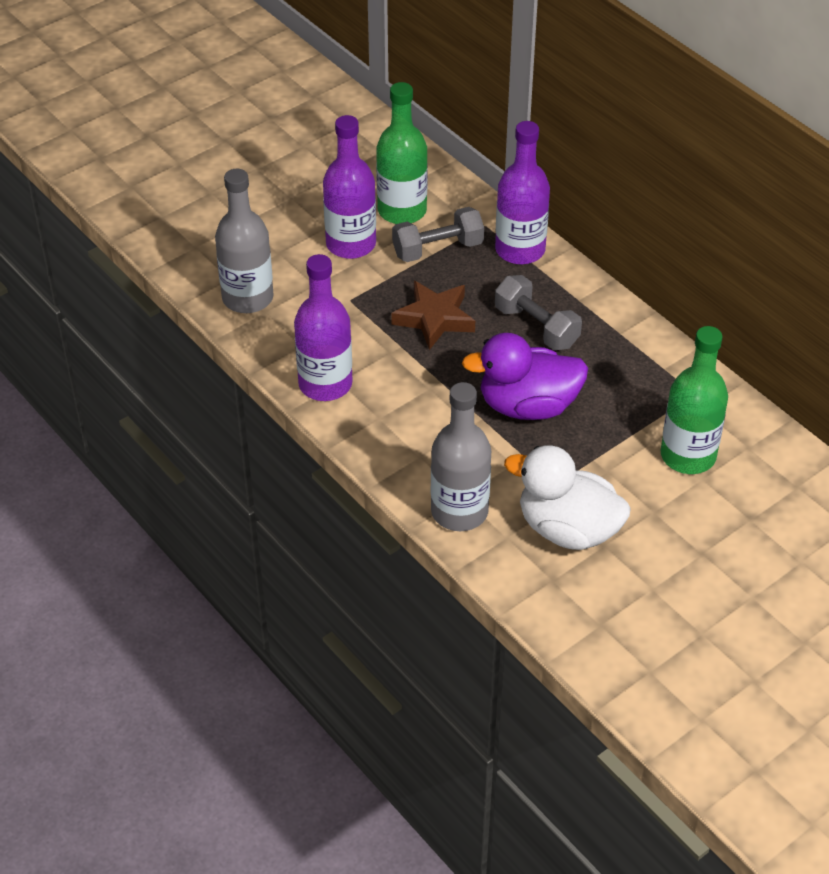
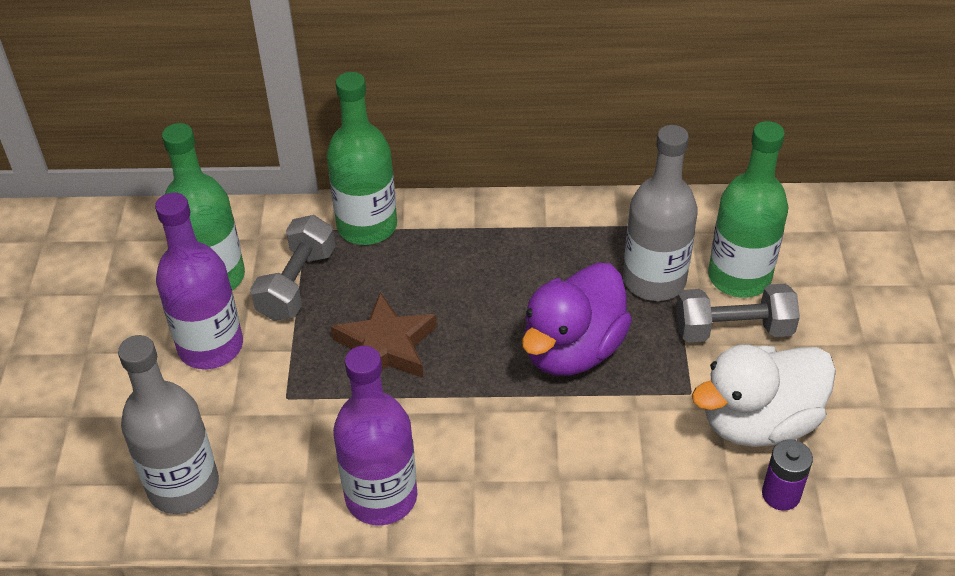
camera: 50 degrees left, 0 degrees up
(459, 511) = (664, 495): grey bottle -> grey bottle (654, 280)
(519, 569) = (781, 494): none -> purple battery
(520, 250) = (367, 226): purple bottle -> green bottle
(536, 327) = (478, 278): grey dumbbell -> grey dumbbell (733, 329)

